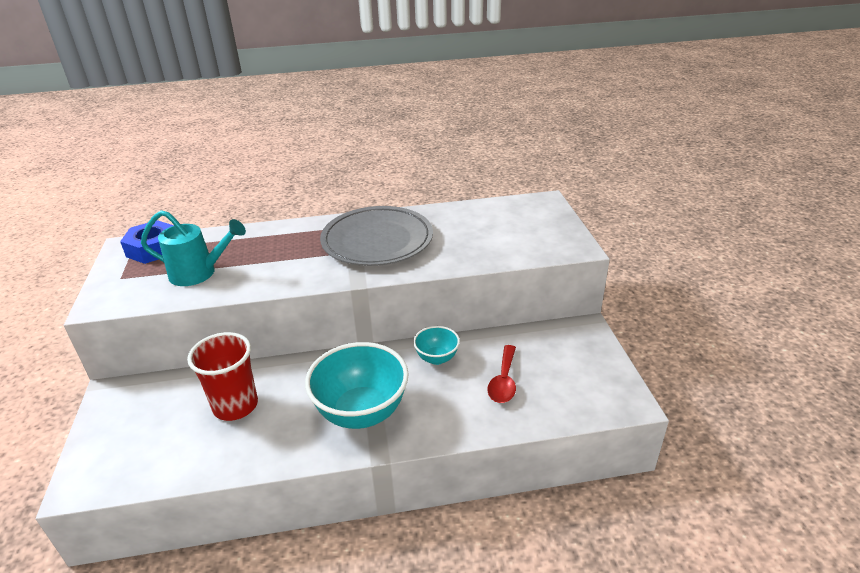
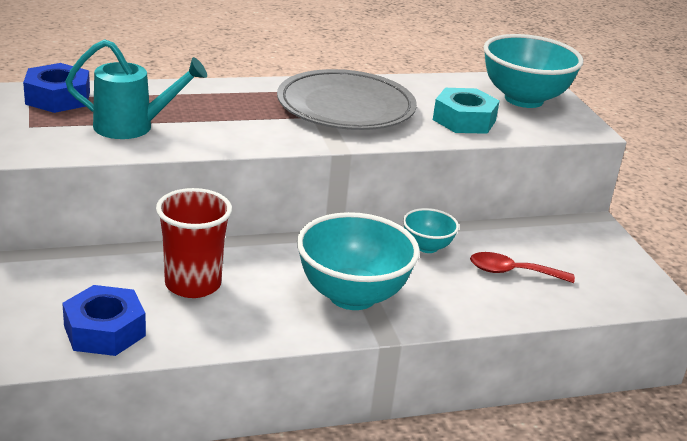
camera: 10 degrees left, 5 degrees down
(151, 457) = (104, 331): none -> blue nut
(472, 247) = (464, 120): none -> turquoise nut
(503, 381) = (512, 272): red spoon -> red spoon turned 90 degrees clockwise
(529, 221) = (524, 99): none -> turquoise bowl

